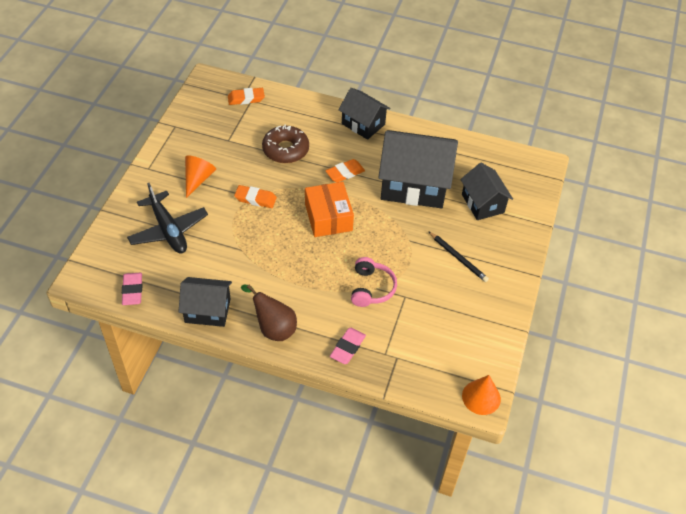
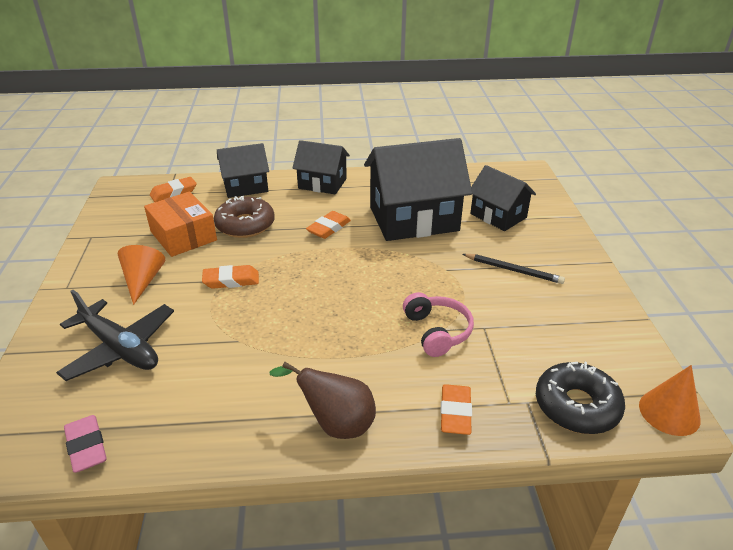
camera: 20 degrees left, 15 degrees down
(207, 310) = (223, 434): black house -> black house (245, 186)
(328, 217) = (335, 274): orange box -> orange box (183, 236)
(347, 347) = (455, 413): pink eraser -> orange eraser
(425, 371) = (576, 406): none -> black donut

